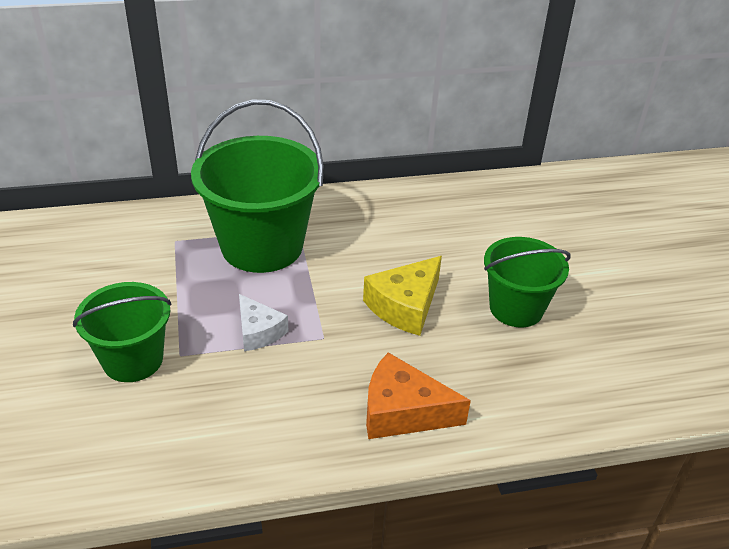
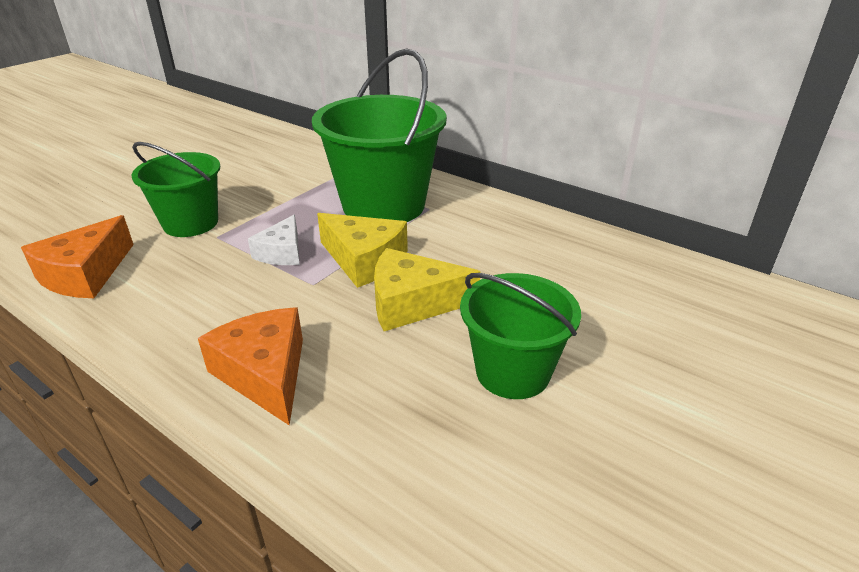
camera: 50 degrees right, 5 degrees down
(133, 460) = (85, 274): none -> orange cheese
(326, 298) = (364, 260): none -> yellow cheese

